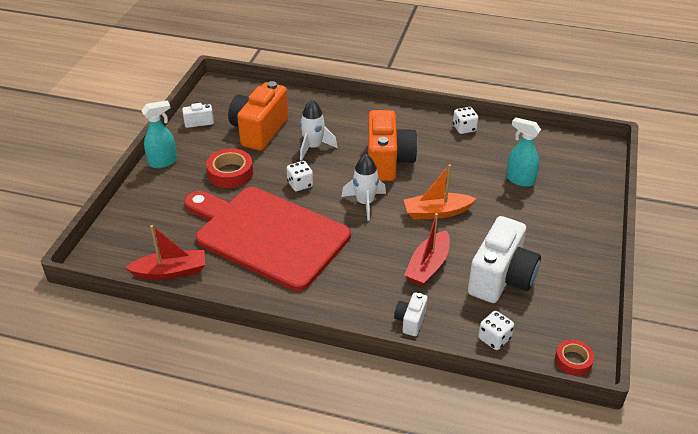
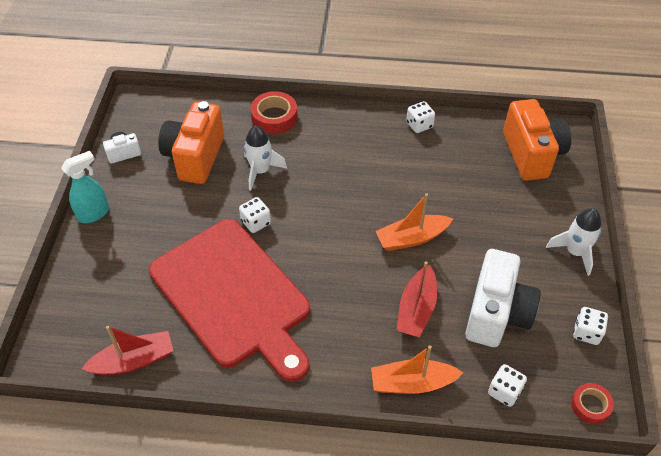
camera: 10 degrees left, 10 degrees up
(230, 173) = (174, 218): red tape -> red tape (274, 117)
(267, 235) = (233, 295): red cutting board -> red cutting board turned 150 degrees counterclockwise
(365, 203) = (332, 237): white rocket -> white rocket (575, 252)
(388, 162) = (346, 179): orange camera -> orange camera (531, 154)
(410, 321) = (412, 383): white camera -> orange boat
(519, 180) = (490, 184): turquoise spray bottle -> none
(583, 304) = (586, 332): none -> white dice

